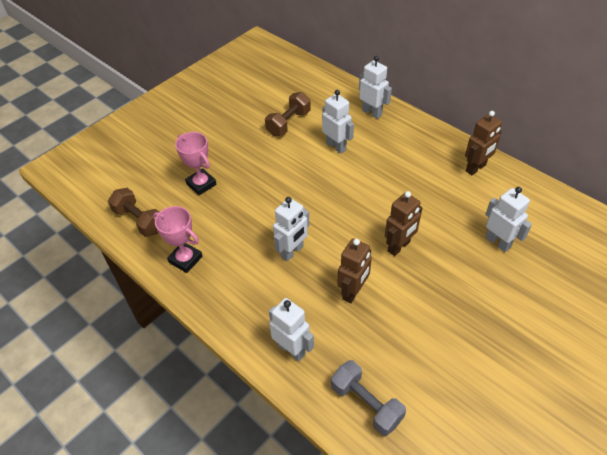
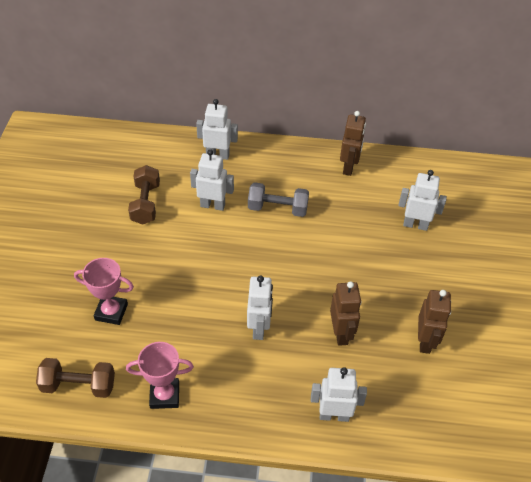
camera: 40 degrees left, 0 degrees up
(366, 404) = (427, 420): grey dumbbell -> grey dumbbell (277, 208)
(399, 247) = (345, 271): brown robot -> brown robot (425, 341)

